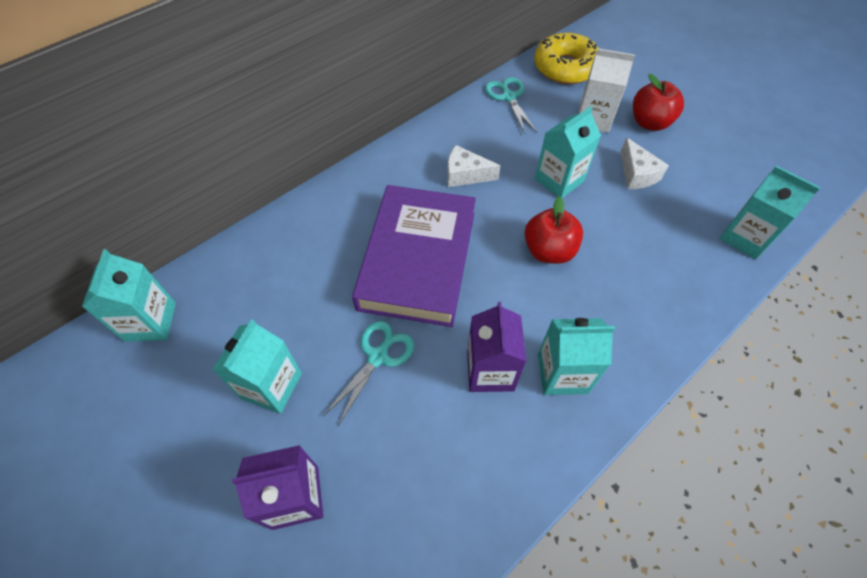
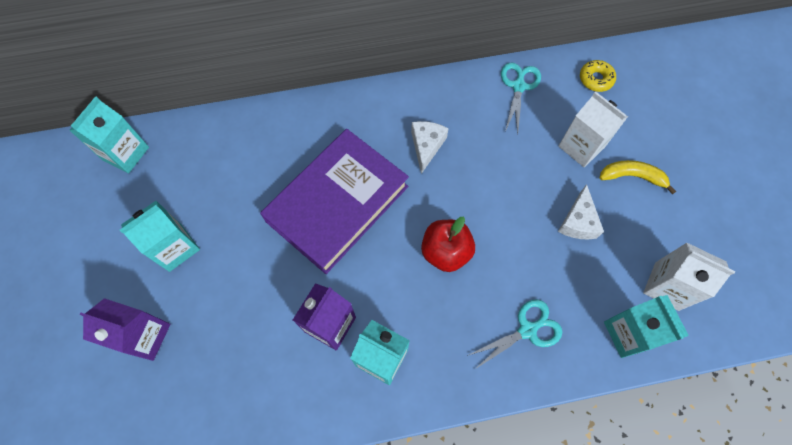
camera: 30 degrees right, 10 degrees up
(378, 357) = (258, 267): turquoise scissors -> turquoise scissors (527, 330)
(465, 175) = (426, 146): white cheese -> white cheese turned 60 degrees clockwise
(559, 180) = (503, 192): turquoise carton -> none
(565, 68) = (595, 79): yellow donut -> yellow donut, size x0.51
(649, 123) = (632, 176): red apple -> yellow banana
(741, 188) = (666, 286): none -> white carton

